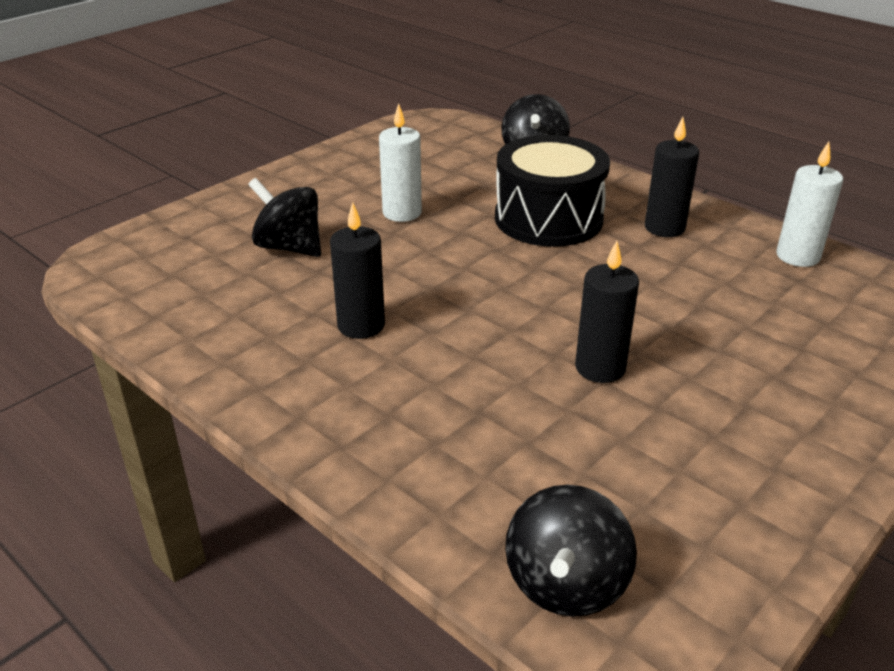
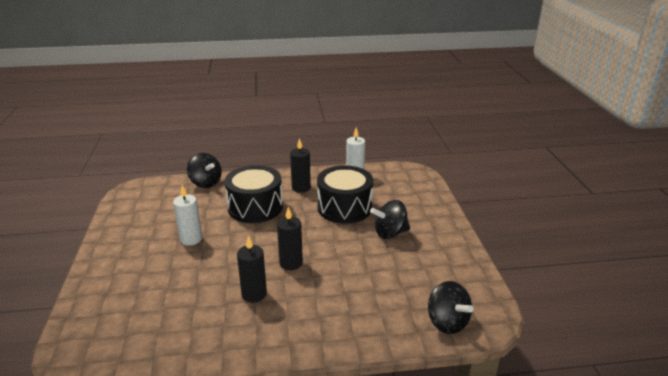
camera: 50 degrees left, 5 degrees down
(289, 247) = (164, 285): black spinning top -> black spinning top (390, 233)
(600, 368) = (357, 251): black candle -> black candle (291, 263)
(690, 294) = (344, 207): none -> black drum

